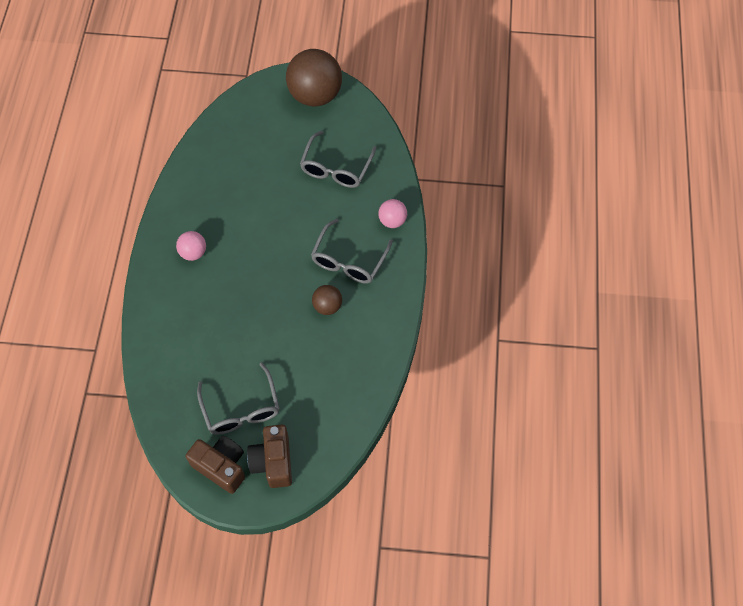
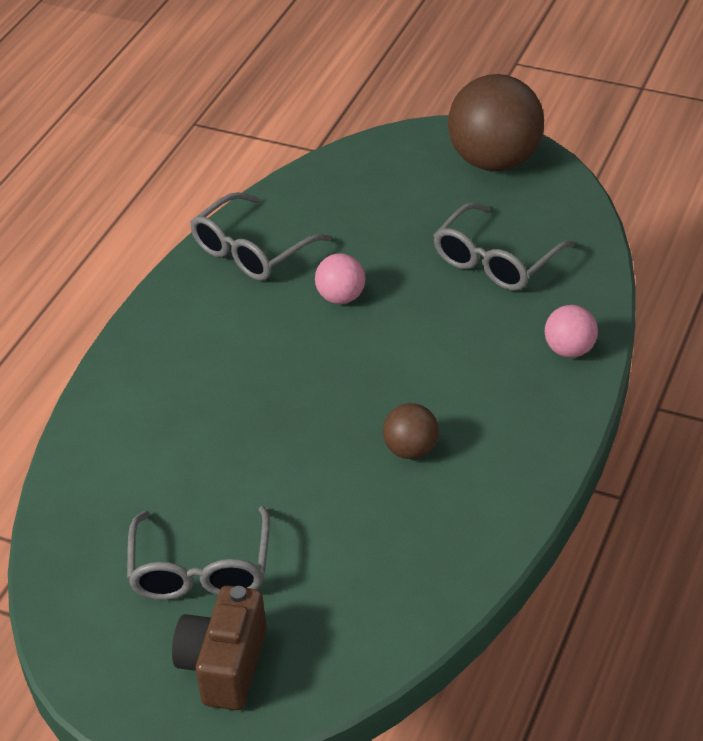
camera: 20 degrees right, 20 degrees down
(193, 253) = (212, 331): pink ball -> pink ball (341, 297)
(221, 466) = (129, 651): brown camera -> none
(349, 260) = (473, 391): grey glasses -> grey glasses (252, 251)

